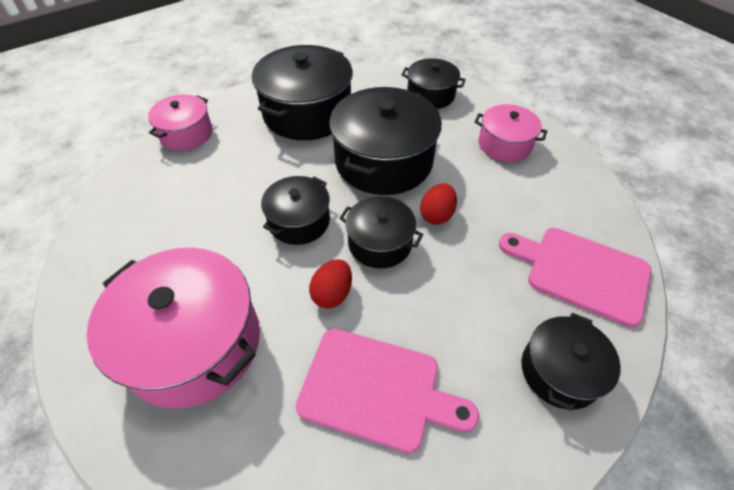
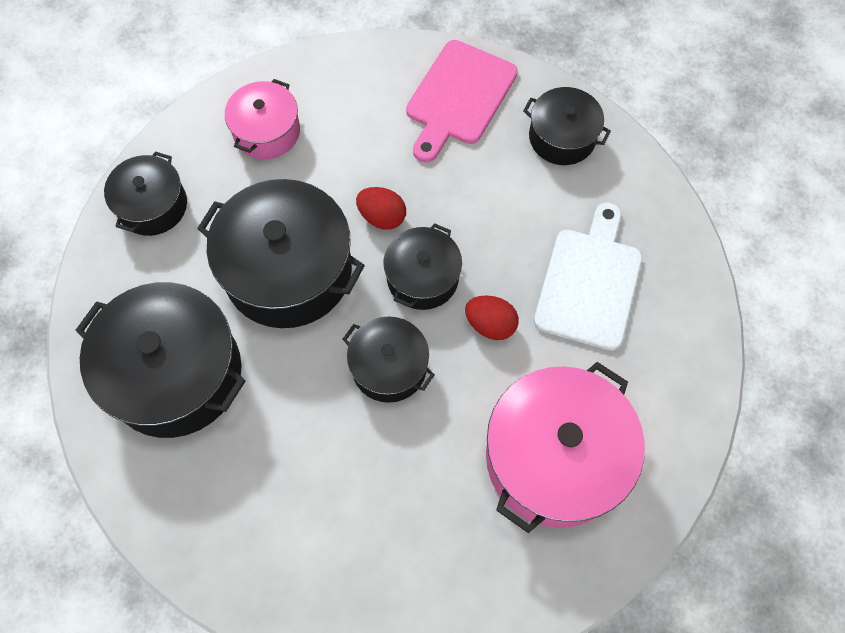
camera: 90 degrees left, 15 degrees up
(186, 134) = (208, 550): pink pot -> none
(376, 389) = (589, 283): pink cutting board -> white cutting board

